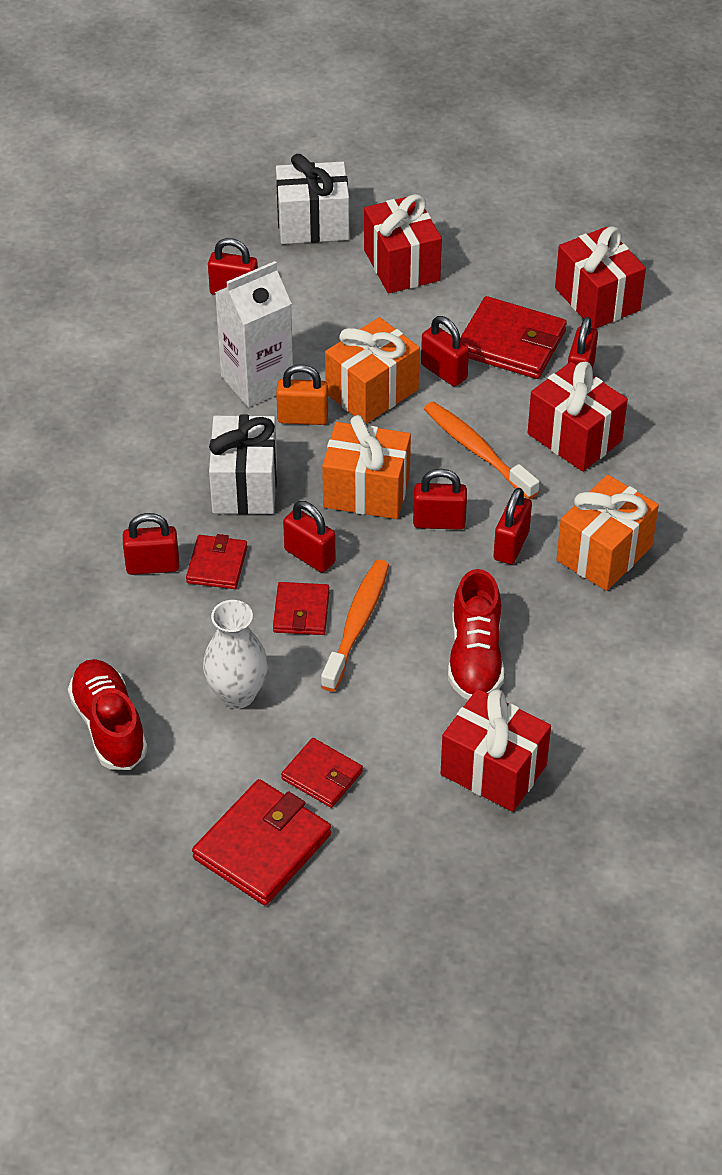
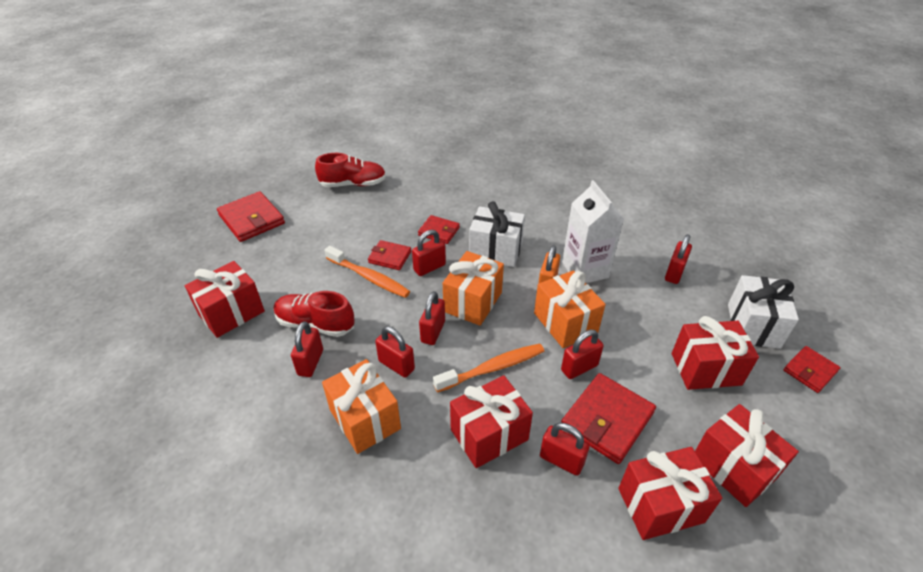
camera: 105 degrees right, 5 degrees down
(152, 566) = (448, 209): red padlock -> red padlock (310, 362)
(237, 694) = (347, 225): white vase -> none
(322, 775) = (277, 245): red wallet -> red wallet (810, 371)
(529, 248) = (733, 467): none -> red gift

